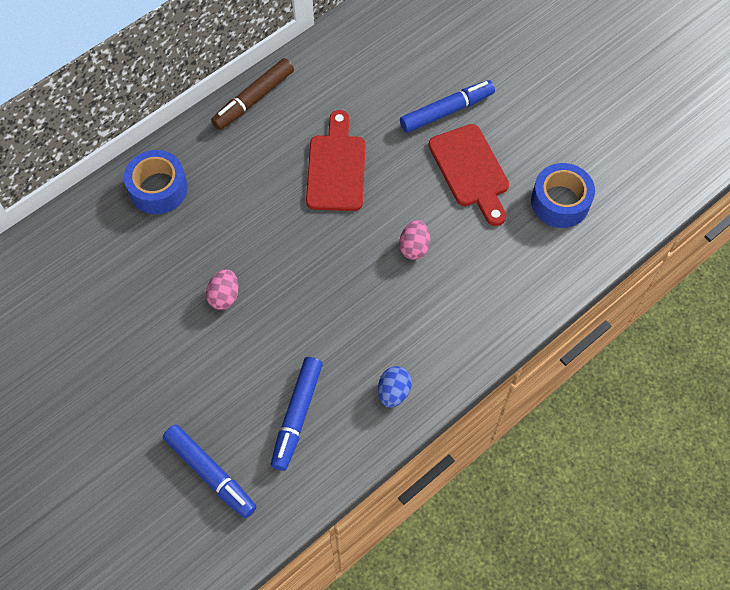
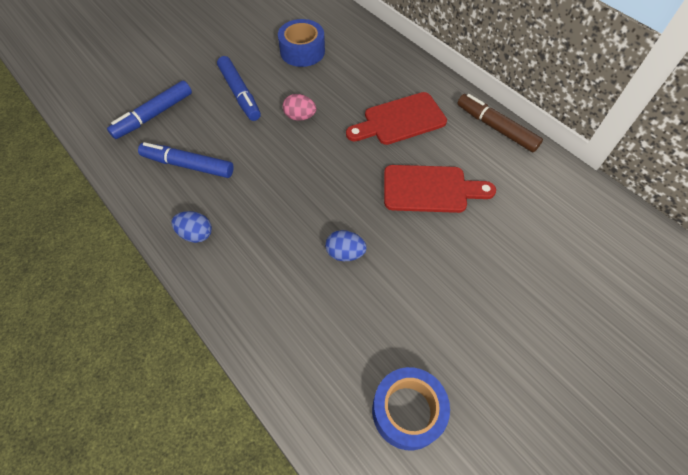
camera: 90 degrees right, 5 degrees down
(158, 189) = (397, 74): blue tape -> blue tape (302, 51)
(414, 247) = (345, 253): pink egg -> blue egg
(446, 111) = (515, 288): blue marker -> blue marker (240, 93)
(471, 170) = (441, 310): red cutting board -> red cutting board (400, 120)

